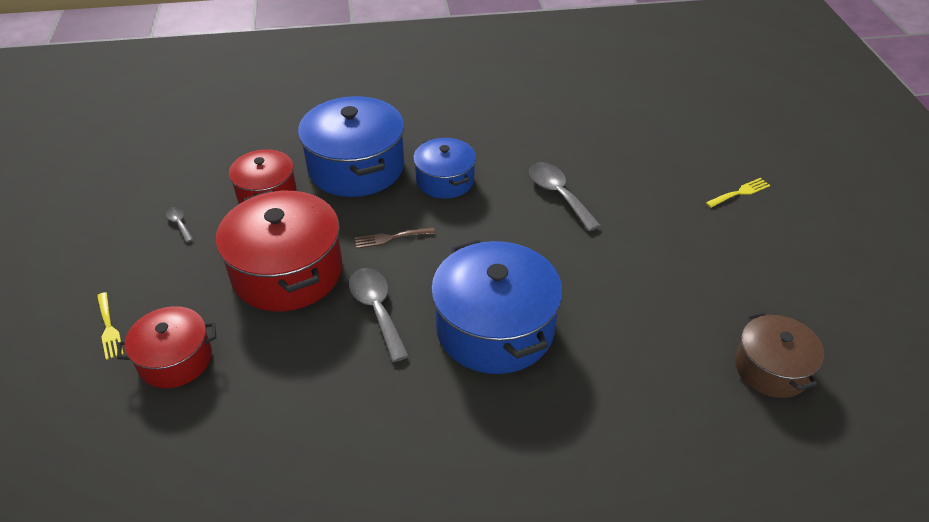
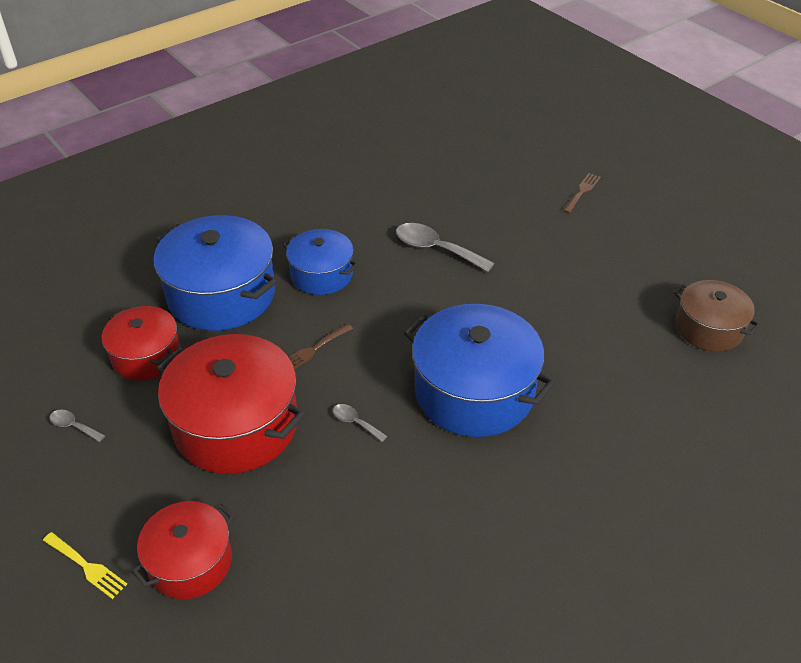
camera: 30 degrees left, 0 degrees up
(377, 310) = (355, 422): grey spoon -> grey spoon, size x0.50
(739, 192) = (582, 192): yellow fork -> brown fork

